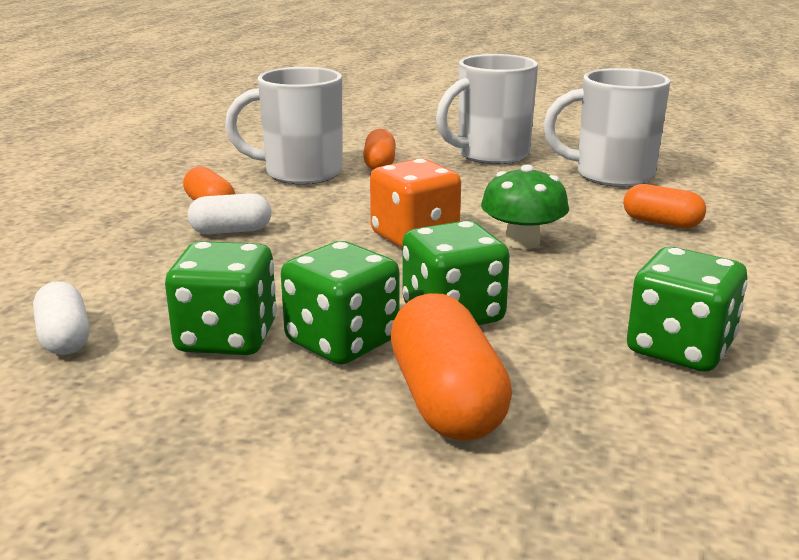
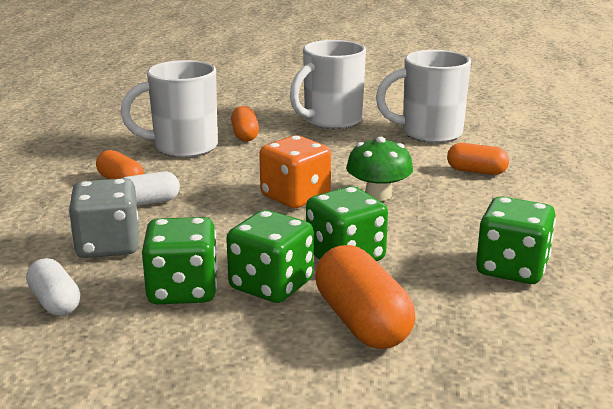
camera: 10 degrees left, 0 degrees up
(161, 276) = (108, 246): none -> grey dice

